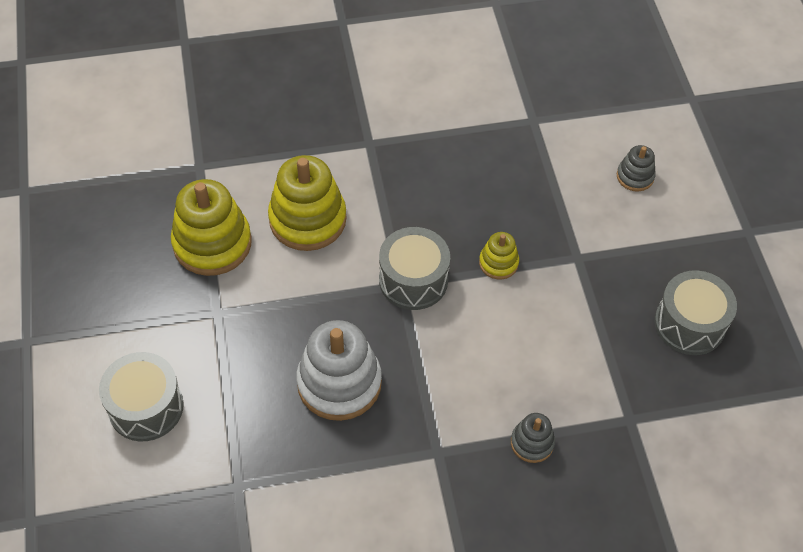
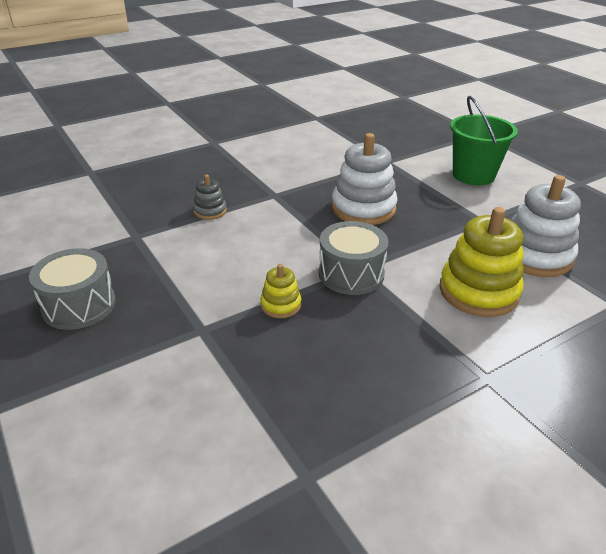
camera: 160 degrees right, 20 degrees down
(146, 407) = (473, 175): grey drum -> green bucket
(212, 243) = (535, 256): yellow stacking toy -> white stacking toy
(635, 176) = (144, 439): grey stacking toy -> none

